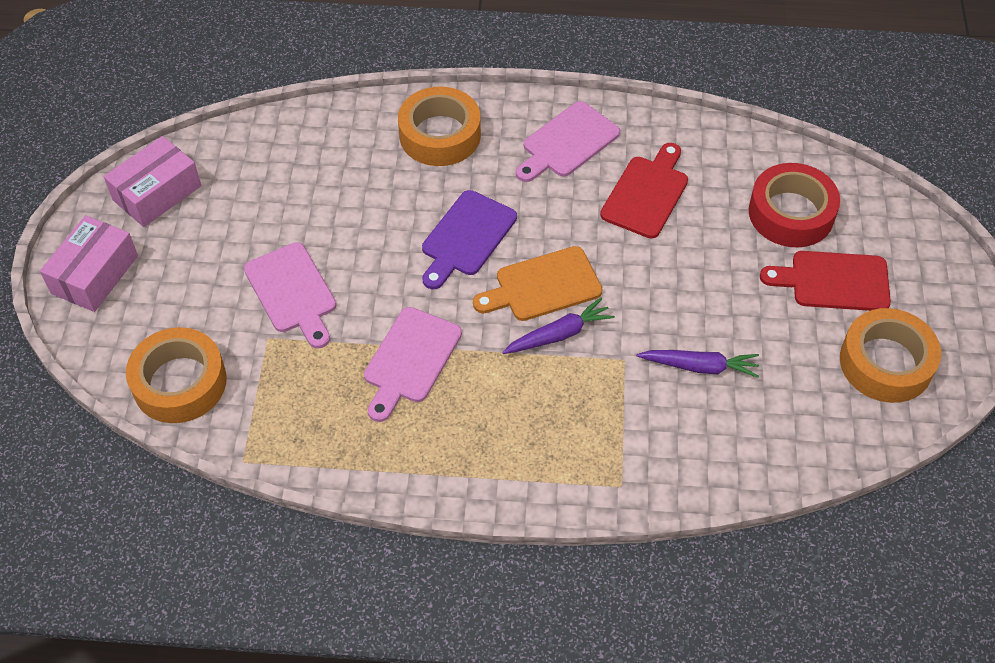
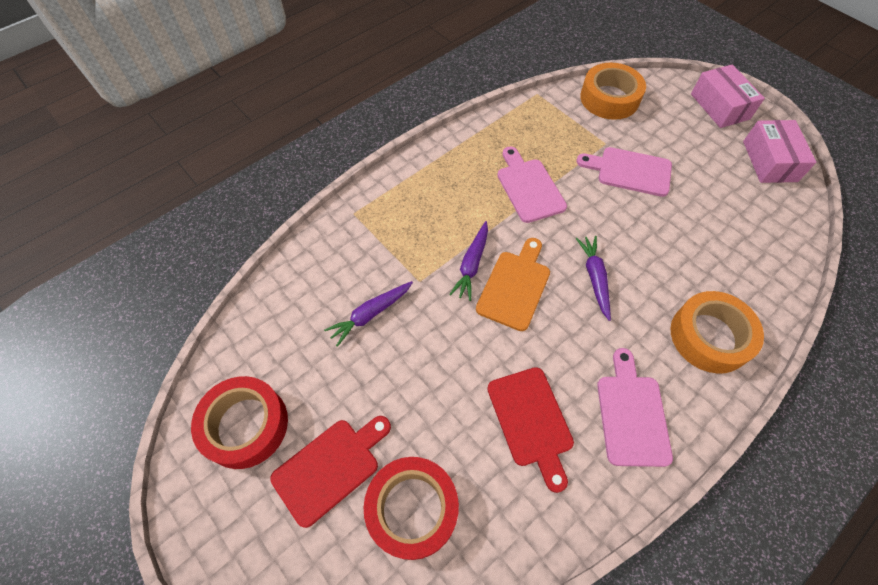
camera: 135 degrees right, 5 degrees up
(466, 237) = (594, 278): purple cutting board -> purple carrot
(886, 363) = (245, 425): orange tape -> red tape

